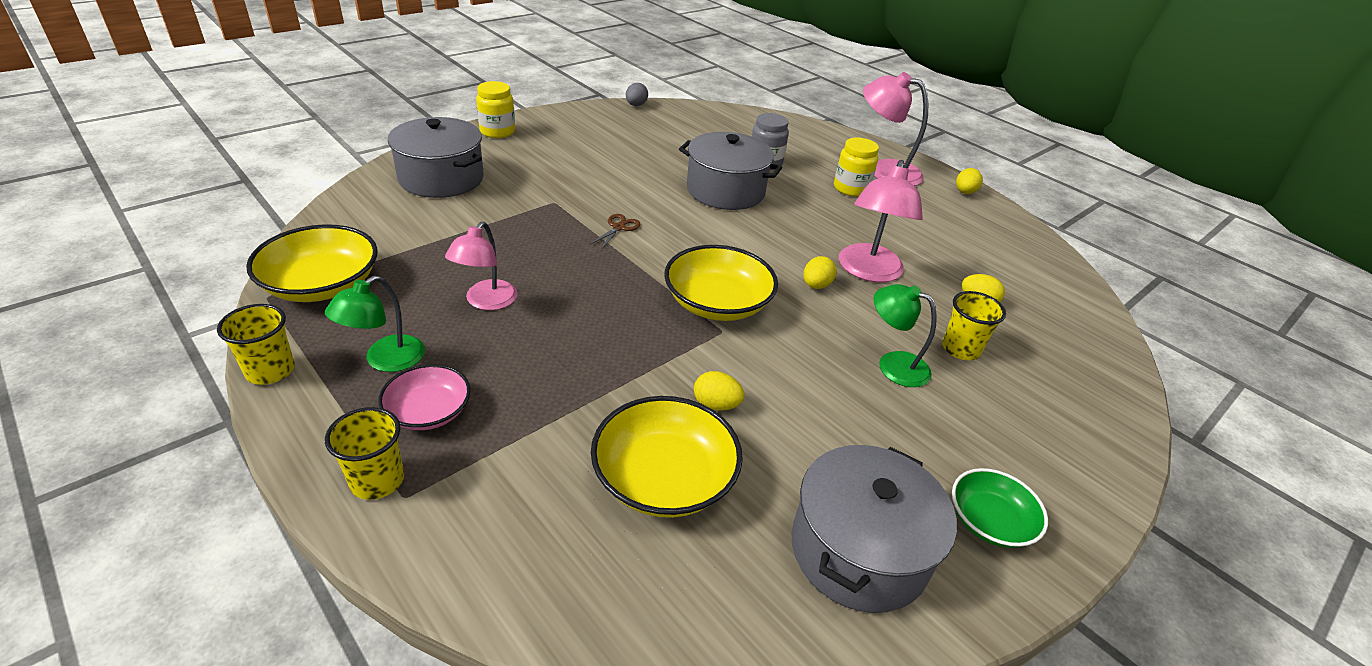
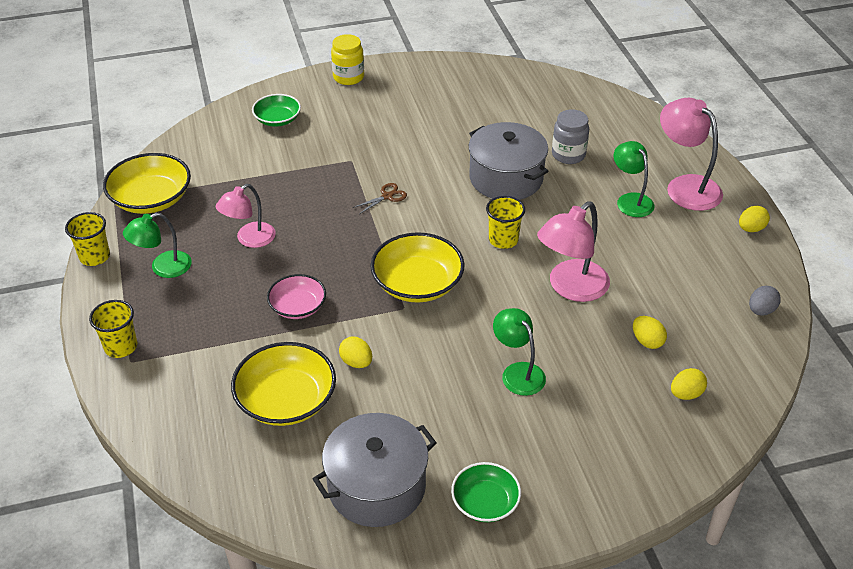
camera: 30 degrees right, 5 degrees up
(428, 411) = (170, 311): pink bowl -> pink bowl (298, 307)
(441, 178) = (277, 119): grey pot -> green bowl
(636, 105) = (492, 65): grey egg -> grey egg (761, 310)
(816, 285) = (512, 289): yellow egg -> yellow egg (686, 394)
(850, 189) = (630, 200): yellow jar -> green lamp
(960, 349) = (589, 376): yellow cup -> yellow cup (503, 240)

